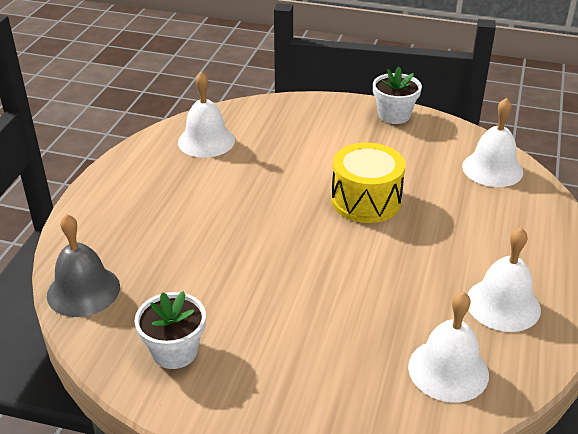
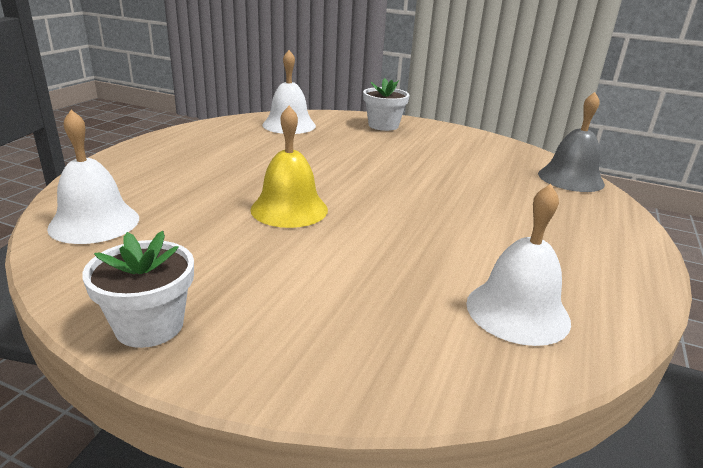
camera: 175 degrees left, 10 degrees down
(174, 351) = (475, 147): white flower pot -> white flower pot (383, 125)
(366, 200) = (289, 209): yellow drum -> yellow bell
(503, 304) = (221, 140): white bell -> none

